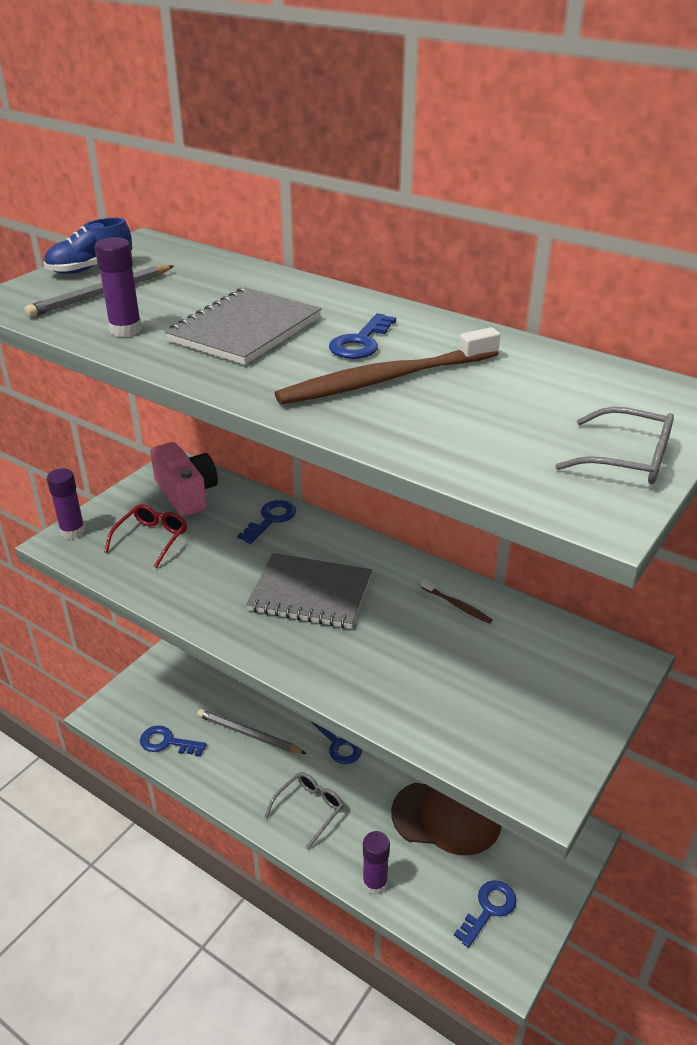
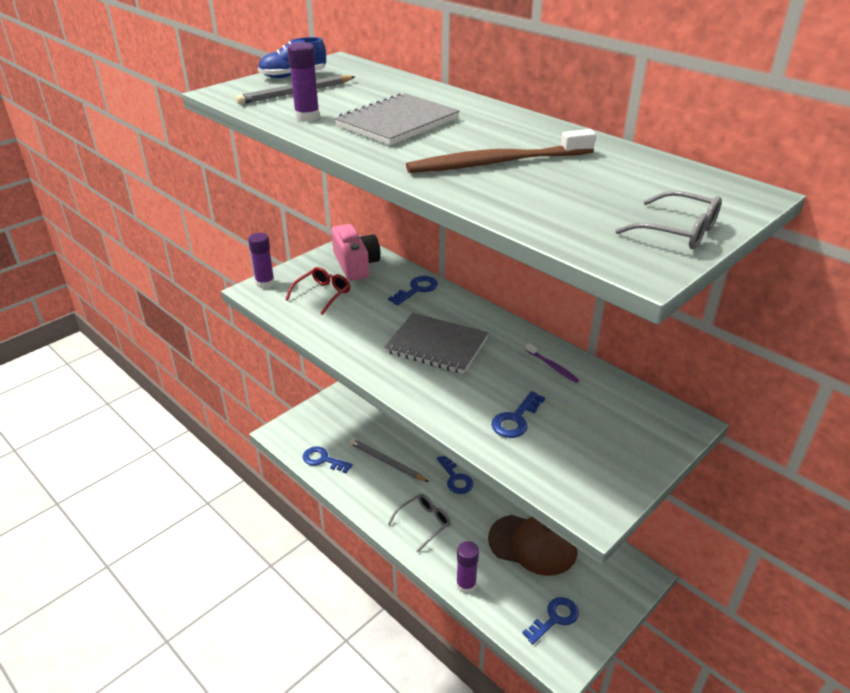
camera: 10 degrees right, 0 degrees up
(361, 342) = (485, 137): blue key -> blue key (515, 419)
(457, 605) = (552, 367): brown toothbrush -> purple toothbrush

